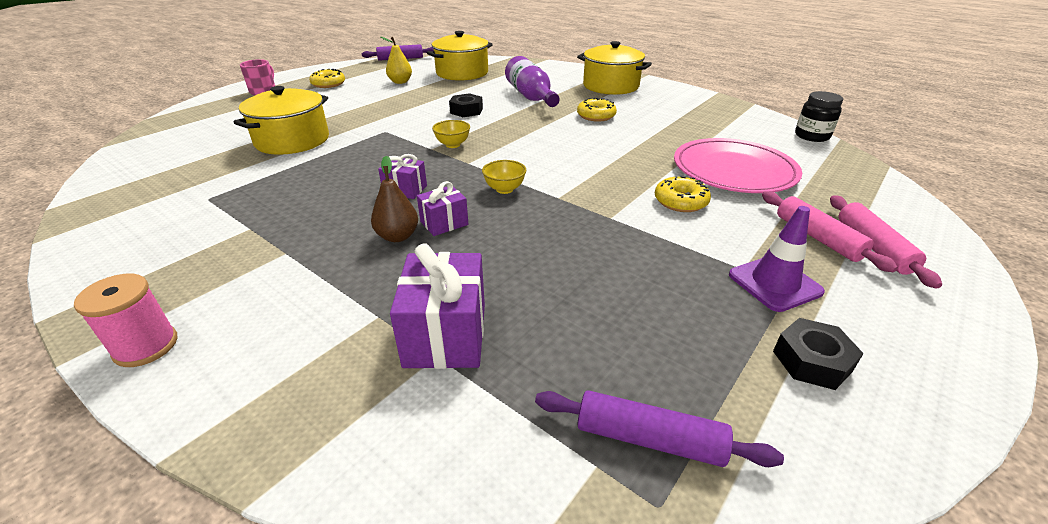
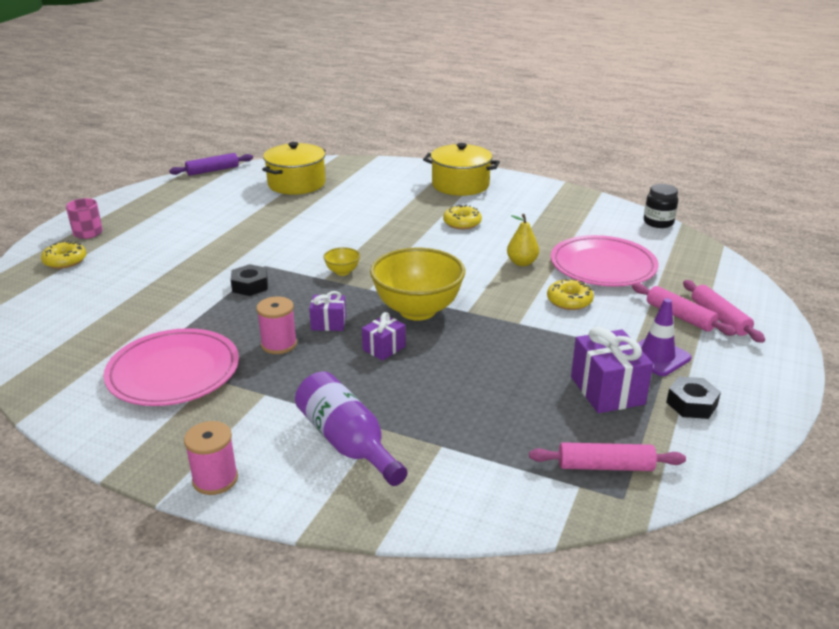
camera: 15 degrees left, 5 degrees down
(219, 215) = (173, 372): none -> pink plate
(292, 140) = (176, 288): yellow pot -> none
(328, 84) = (156, 214): yellow donut -> yellow donut (65, 261)
(341, 203) = (279, 344): none -> pink spool
(397, 236) = (352, 365): brown pear -> none
(400, 82) = (236, 203): yellow pear -> yellow pear (522, 263)
(445, 335) = (440, 431): purple gift -> purple gift (607, 390)
(466, 111) = (331, 232): black nut -> black nut (250, 286)
(504, 189) = (417, 310): yellow bowl -> yellow bowl, size x2.35
(531, 96) = (387, 207): purple bottle -> purple bottle (347, 442)
(649, 438) = (605, 466): purple rolling pin -> pink rolling pin

